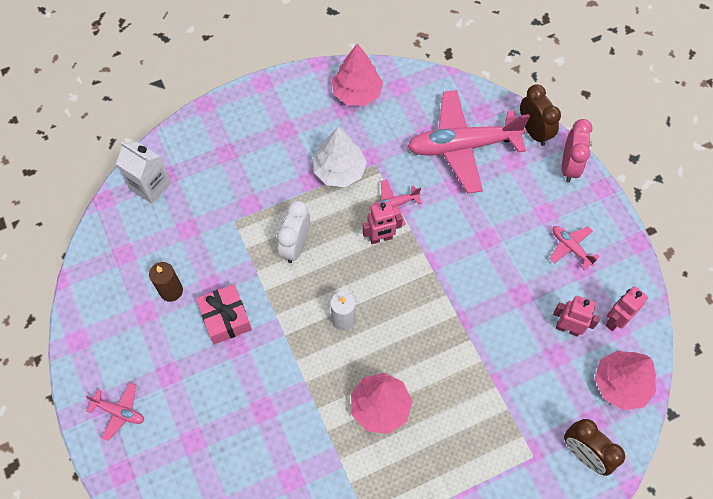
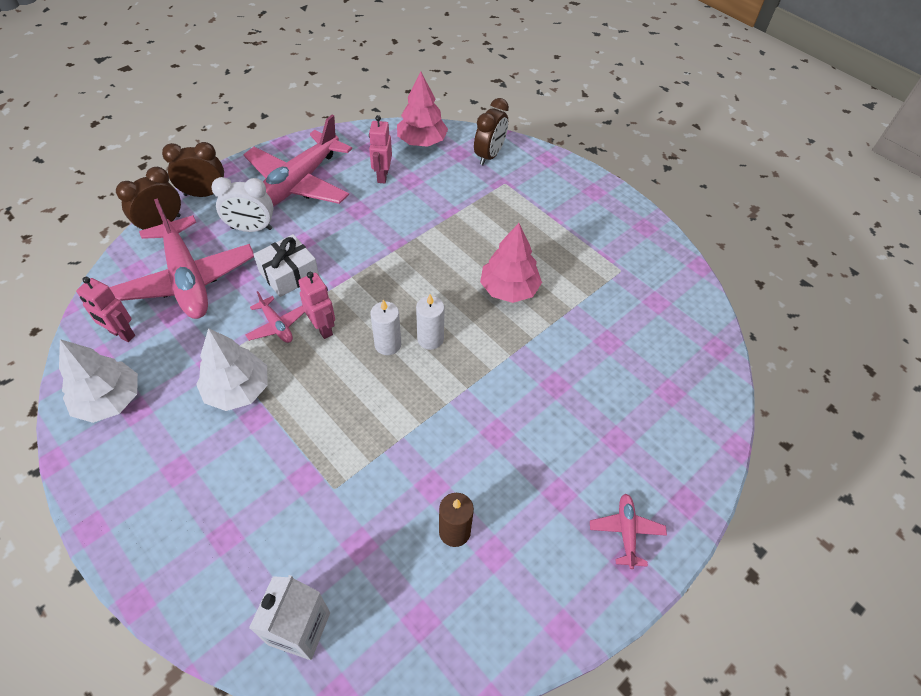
camera: 110 degrees left, 10 degrees down
(225, 318) = (469, 454): pink gift -> none
(296, 246) = (353, 408): white clock -> white clock (251, 228)
(348, 284) = (388, 344): none -> white candle
(357, 93) = (109, 400): pink tree -> white tree
(449, 222) = (289, 274): none -> white gift
(569, 166) = (204, 194): pink clock -> brown clock
(570, 248) = (299, 183): pink plane -> pink plane, size x2.27
(615, 320) = (365, 149): pink robot -> pink robot (122, 334)

